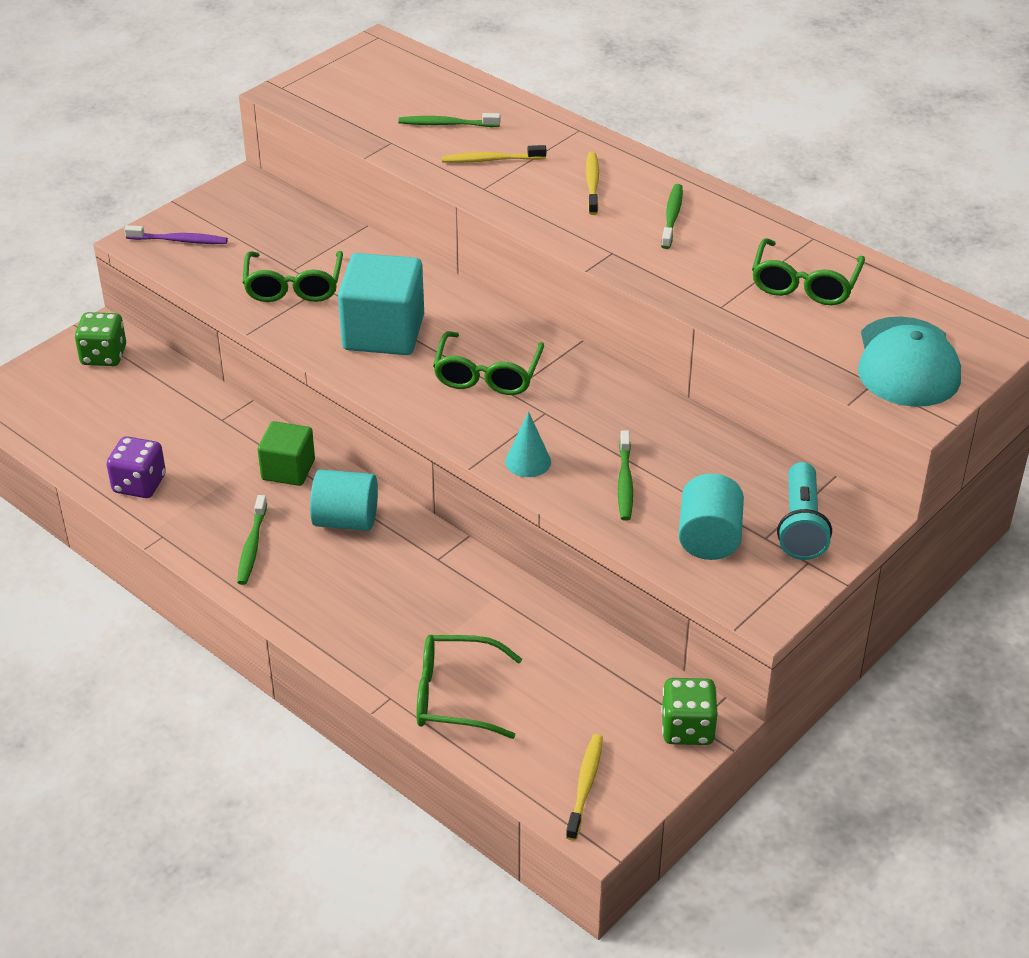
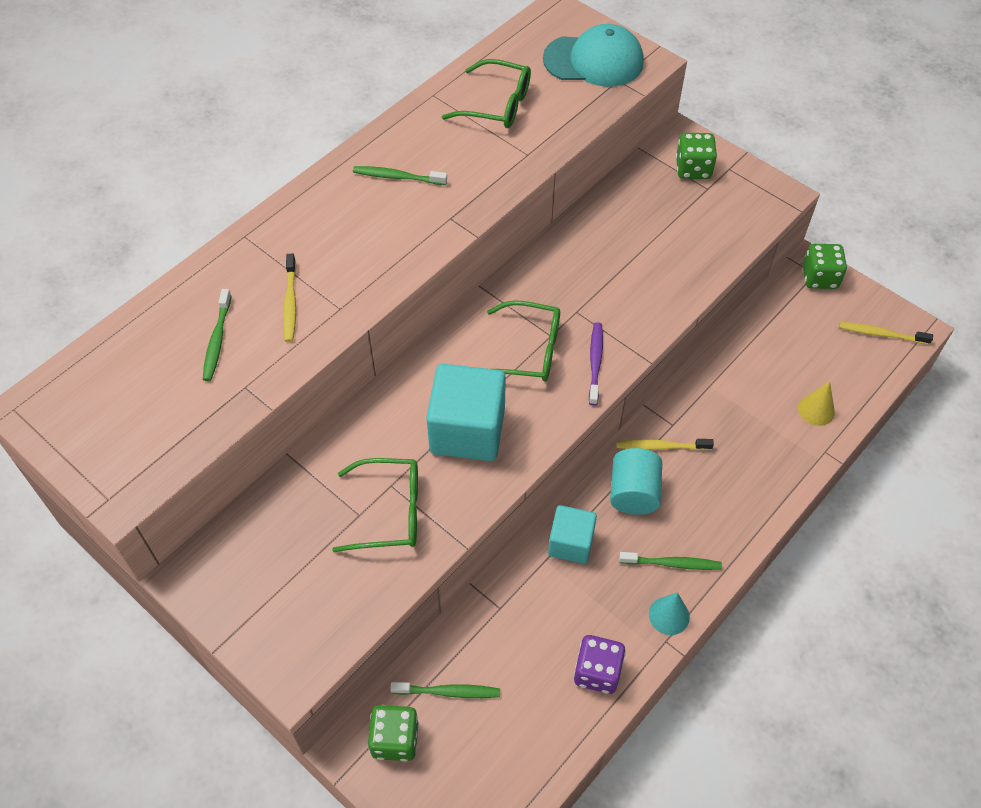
camera: 90 degrees left, 15 degrees up
(179, 240) = (296, 632): purple toothbrush -> purple toothbrush (595, 362)
(288, 470) = (571, 543): green cube -> turquoise cube
(455, 696) = (816, 410): green glasses -> yellow cone
(528, 461) = (639, 323): turquoise cone -> turquoise cone (669, 615)
(592, 184) = (340, 228): yellow toothbrush -> yellow toothbrush (661, 446)
(625, 482) = (657, 263): green toothbrush -> green toothbrush (448, 692)
(709, 538) = (713, 218): turquoise cylinder -> none
(801, 526) = (693, 169): turquoise flashlight -> green dice

